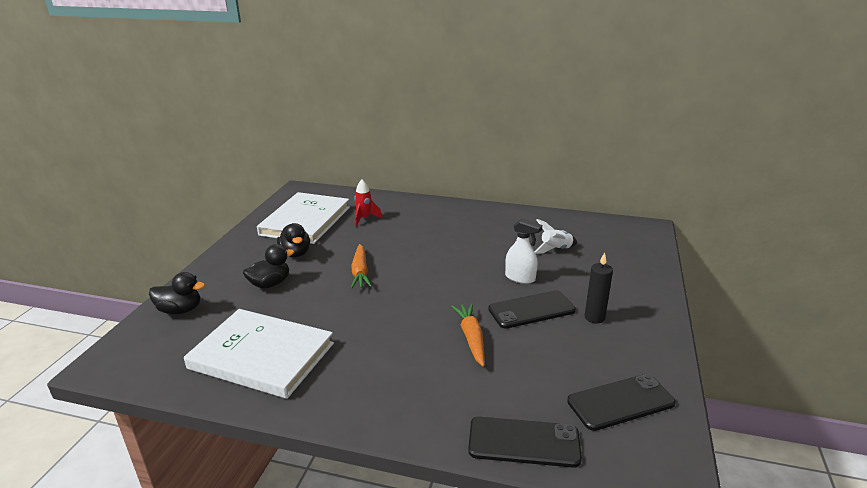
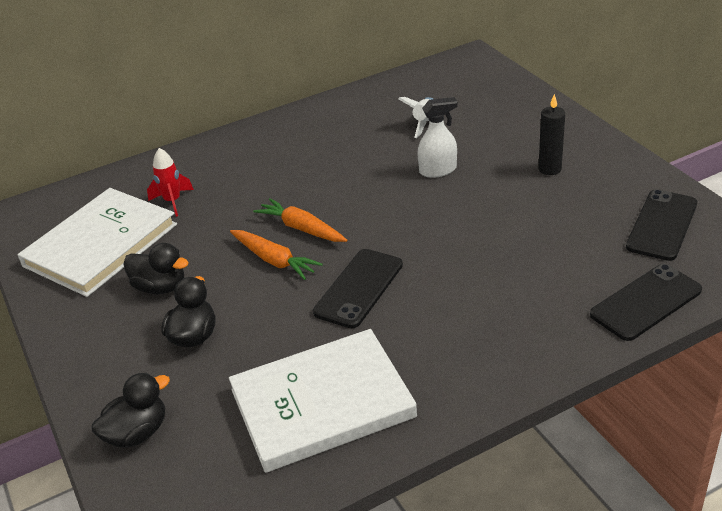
camera: 40 degrees left, 10 degrees up
(305, 221) = (101, 245): white book -> white book turned 60 degrees clockwise
(471, 338) = (484, 252): orange carrot -> orange carrot (301, 228)
(531, 310) = (492, 194): black phone -> black phone (359, 288)

